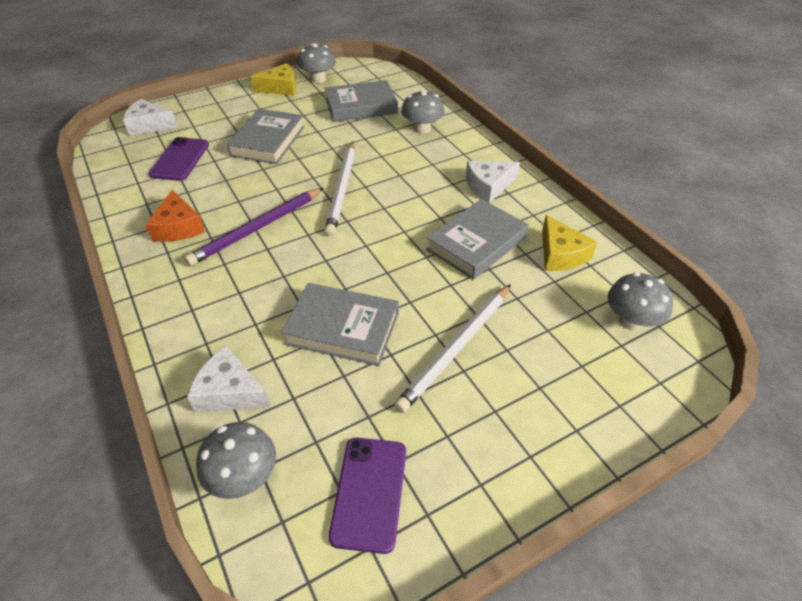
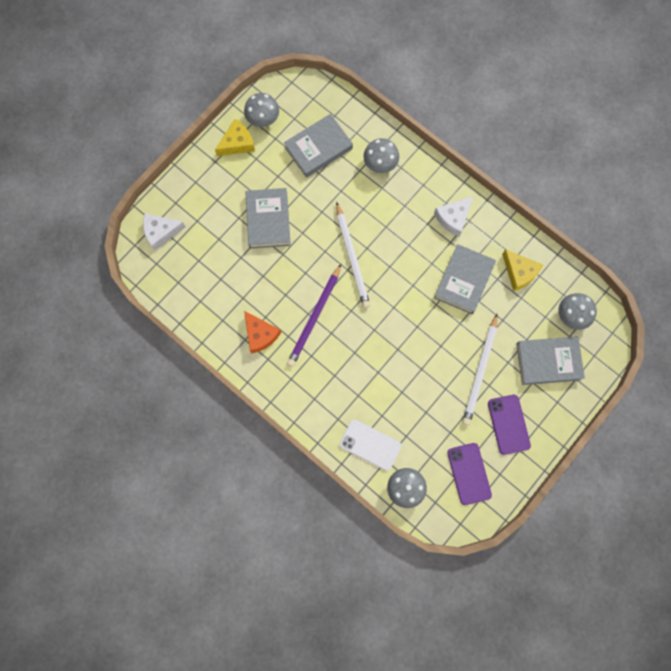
camera: 20 degrees left, 30 degrees up
(180, 159) = (214, 265): purple phone -> purple phone (508, 424)
(229, 391) = (370, 445): white cheese -> white phone
(342, 328) = (410, 380): grey book -> grey book (548, 361)

